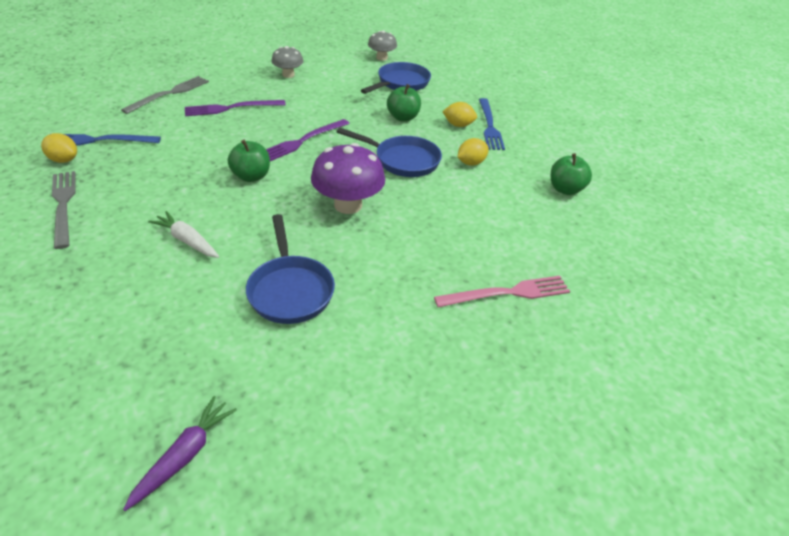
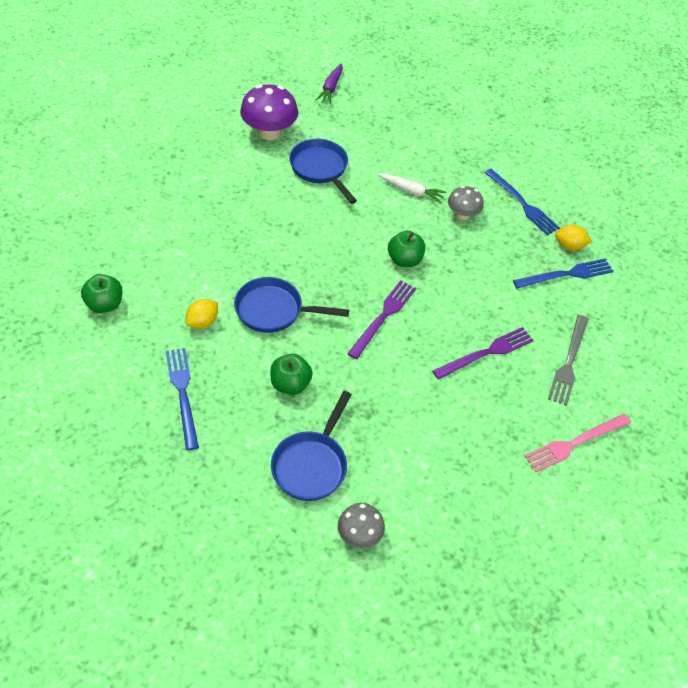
camera: 165 degrees right, 10 degrees up
(63, 205) = (522, 204): grey fork -> blue fork
(288, 75) = (465, 443): grey mushroom -> grey mushroom (462, 215)
(348, 205) = (308, 245): purple mushroom -> purple mushroom (269, 132)
(458, 125) = (221, 386): yellow lemon -> none
(507, 293) = (169, 191): pink fork -> pink fork (575, 443)

